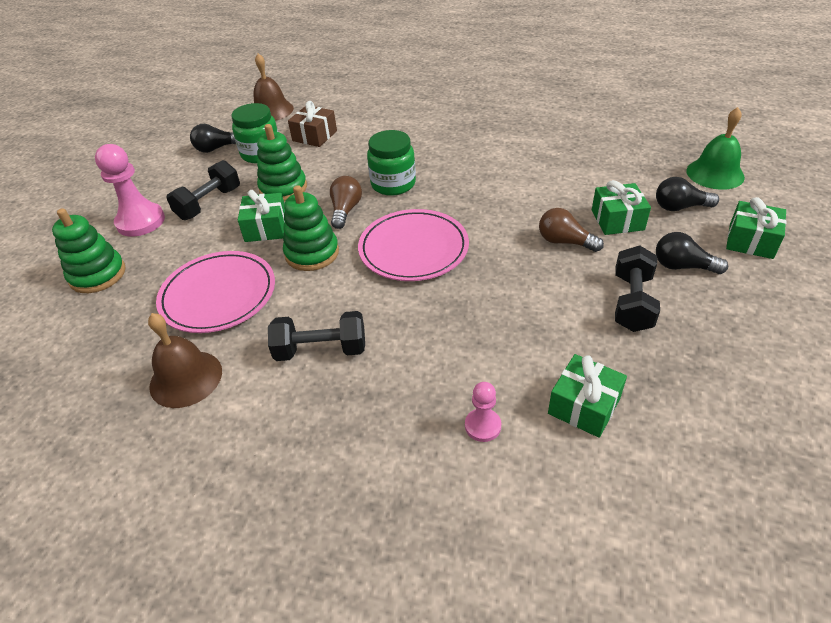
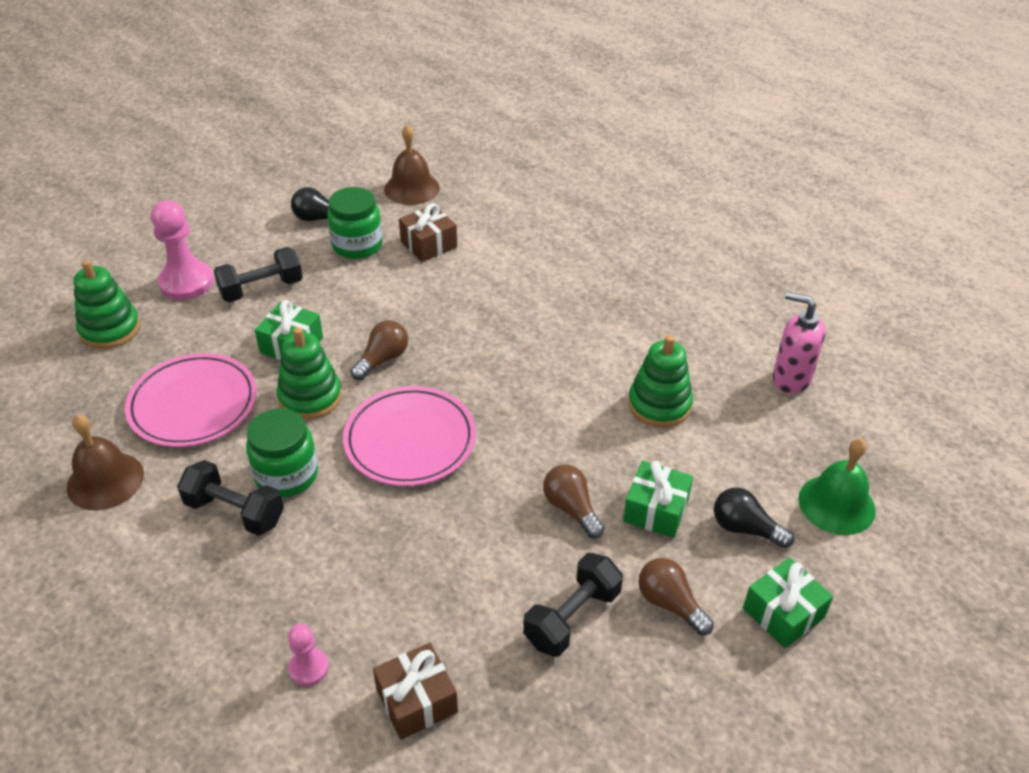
camera: 25 degrees right, 0 degrees up
(283, 188) = (344, 302): green stacking toy -> green stacking toy (659, 405)
(393, 184) = (457, 347): green jar -> green jar (286, 475)
(584, 406) = (417, 701): green gift -> brown gift
(619, 123) = (790, 379): none -> pink soap dispenser
(682, 266) = (670, 604): black light bulb -> brown light bulb

